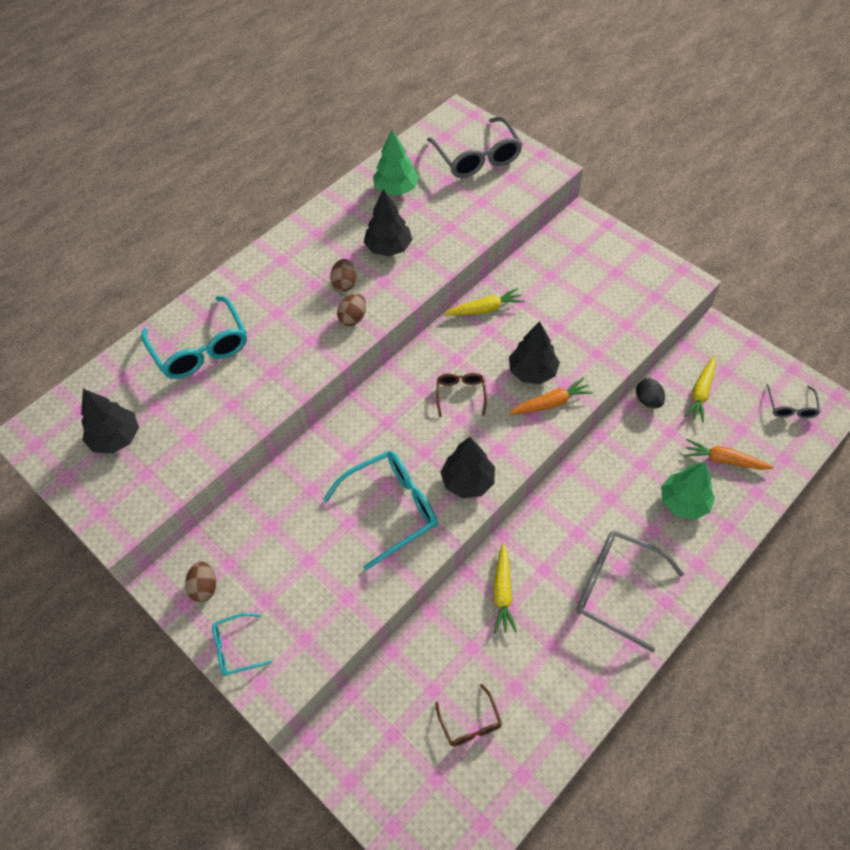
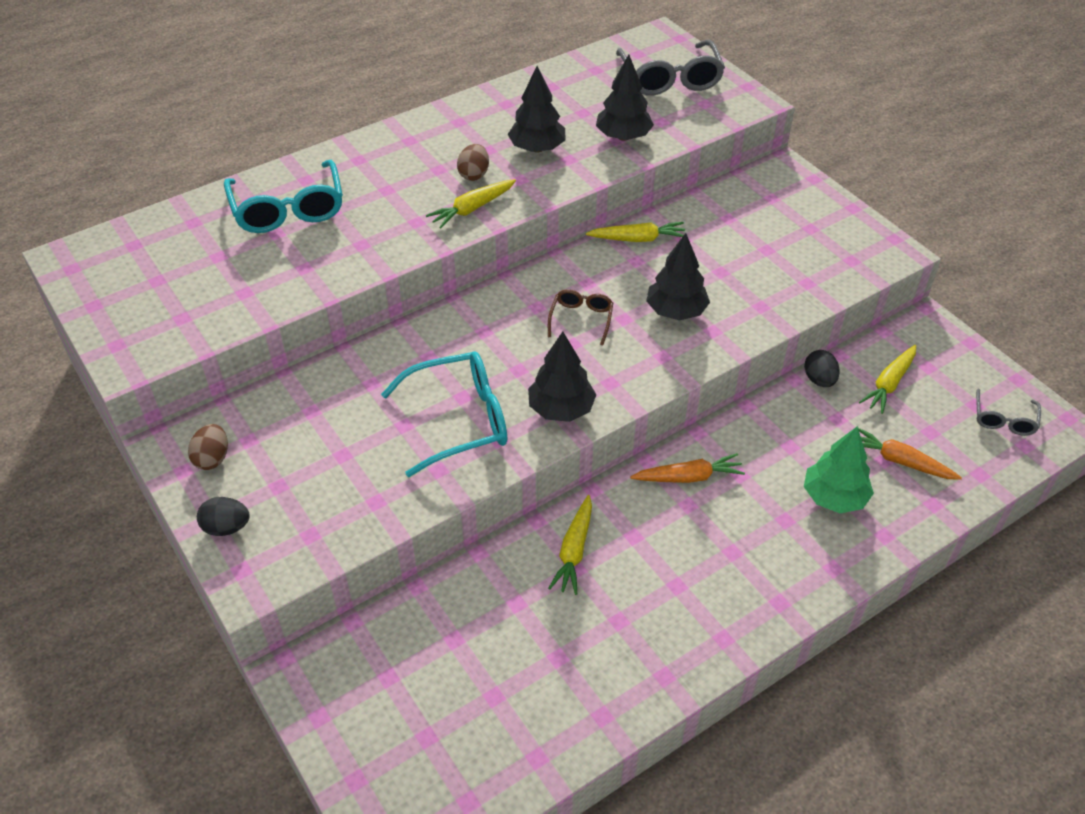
camera: 10 degrees right, 10 degrees down
(116, 438) = (162, 278): black tree -> black tree (623, 137)
(236, 648) = (226, 527): turquoise glasses -> black egg
(353, 318) = (472, 209): brown egg -> yellow carrot
(396, 189) = (565, 95): green tree -> none
(470, 723) = (488, 685): brown glasses -> none
(551, 403) = (688, 347): orange carrot -> orange carrot (688, 477)
(616, 589) = (719, 575): grey glasses -> none

